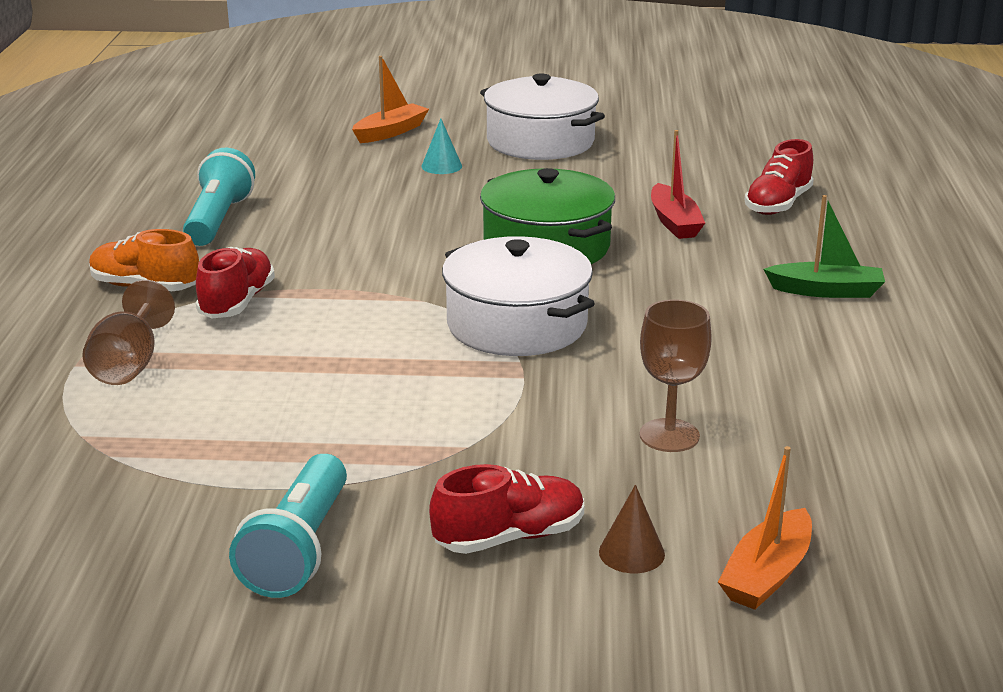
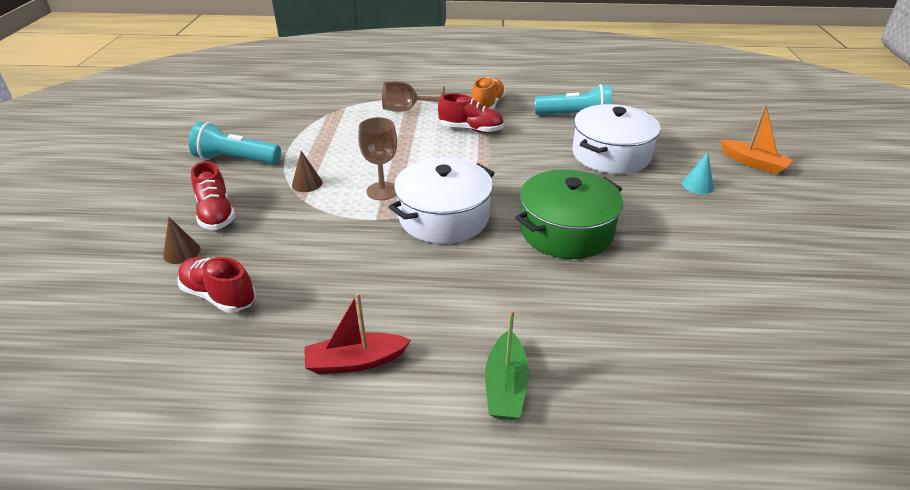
camera: 90 degrees right, 10 degrees up
(408, 450) = (307, 183): none -> brown cone
(540, 142) = (780, 231): white pot -> white pot (610, 154)
(669, 435) = (292, 273): brown goblet -> brown goblet (382, 191)
(674, 222) = (632, 299): red boat -> red boat (355, 361)
(767, 574) = (134, 301): orange boat -> none
(778, 204) = (703, 377): red shoe -> red shoe (219, 295)

